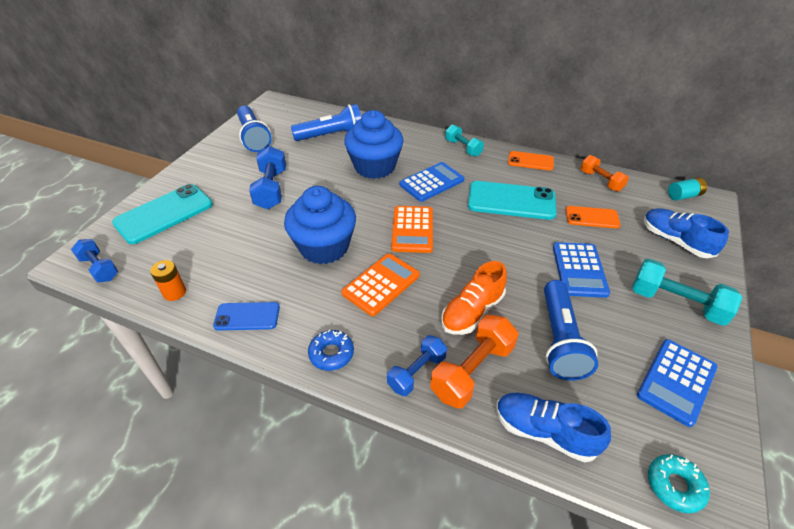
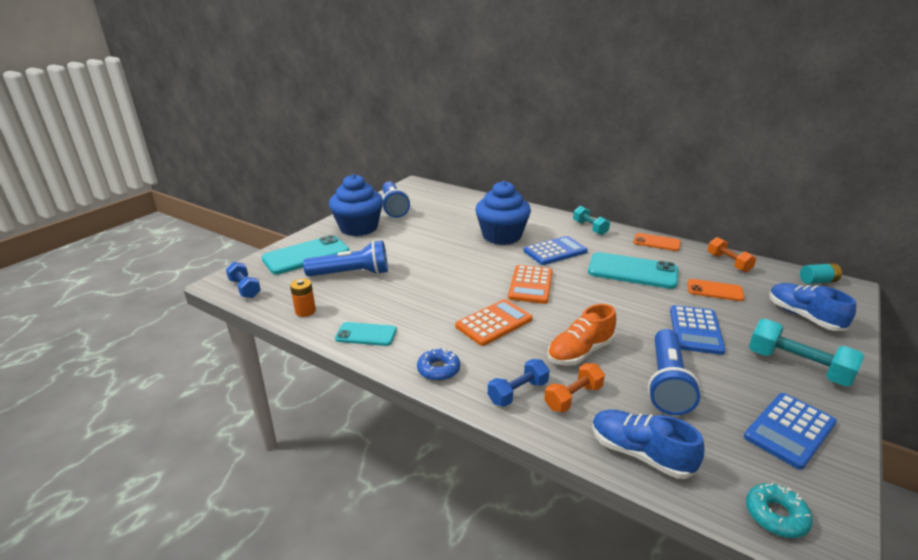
camera: 10 degrees right, 15 degrees down
(247, 316) = (366, 334): blue phone -> turquoise phone
(271, 189) = (403, 245): blue dumbbell -> none
(324, 247) = (445, 291): blue cupcake -> blue cupcake (359, 228)
(332, 135) = (465, 210): blue flashlight -> blue flashlight (352, 273)
(472, 371) = (573, 397): orange dumbbell -> orange dumbbell, size x0.66

